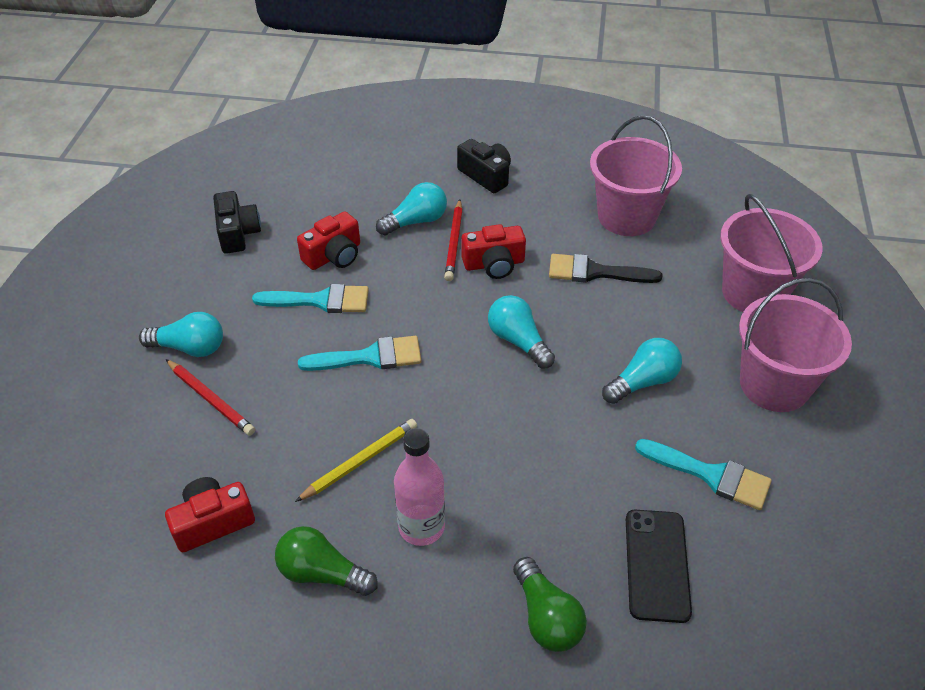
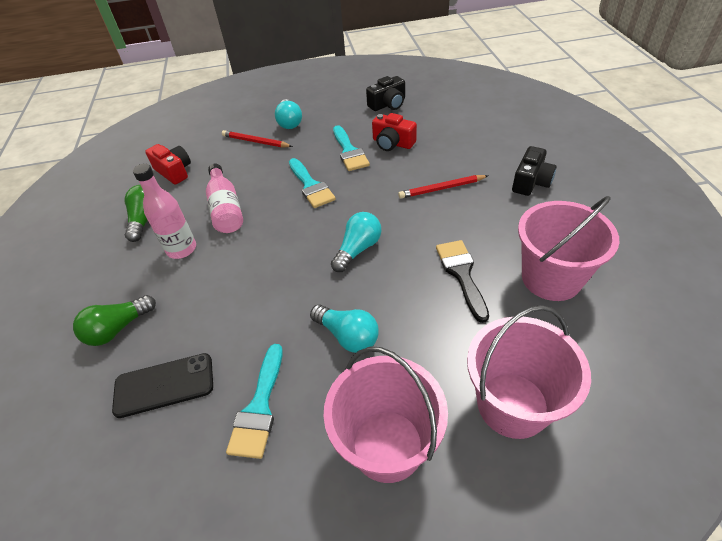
camera: 75 degrees right, 0 degrees up
(211, 399) = (255, 142): red pencil -> red pencil turned 90 degrees clockwise
(360, 461) = (226, 209): yellow pencil -> pink bottle
(416, 221) = (450, 165): turquoise light bulb -> none
(494, 264) = (432, 214): red camera -> none

